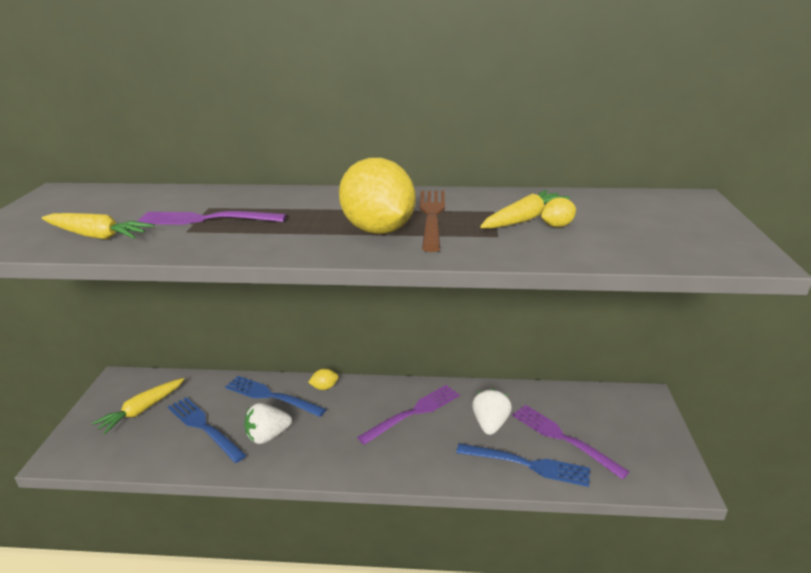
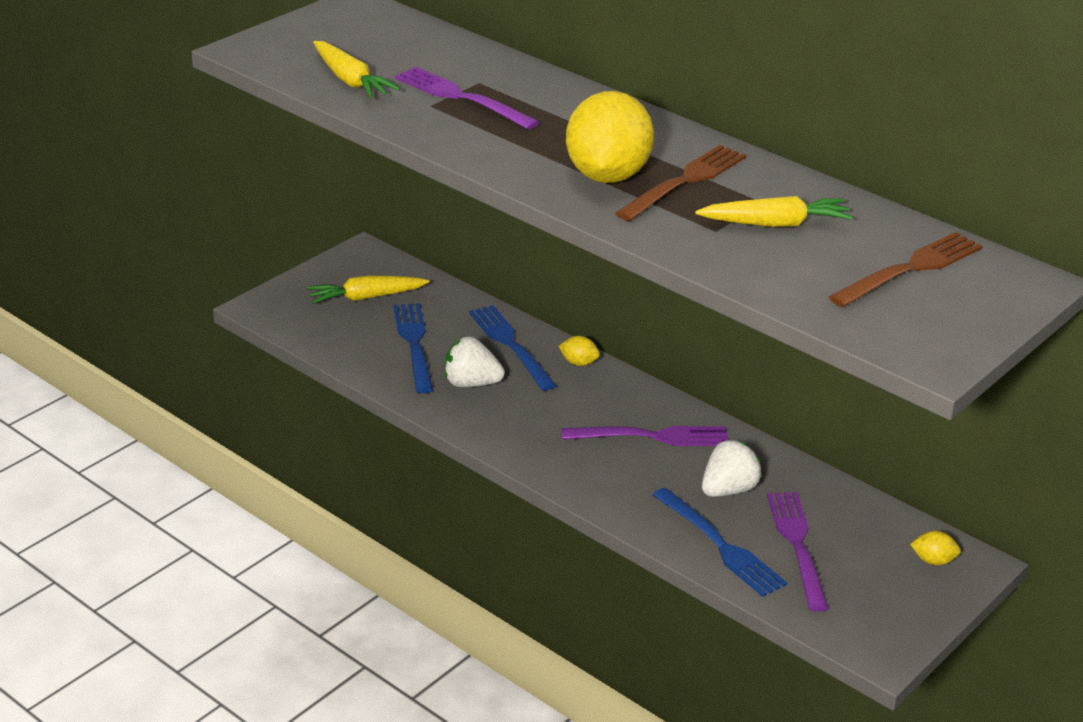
camera: 35 degrees right, 5 degrees up
(557, 226) = (797, 245): yellow lemon -> yellow lemon (933, 561)
(634, 214) = (911, 269): none -> brown fork

